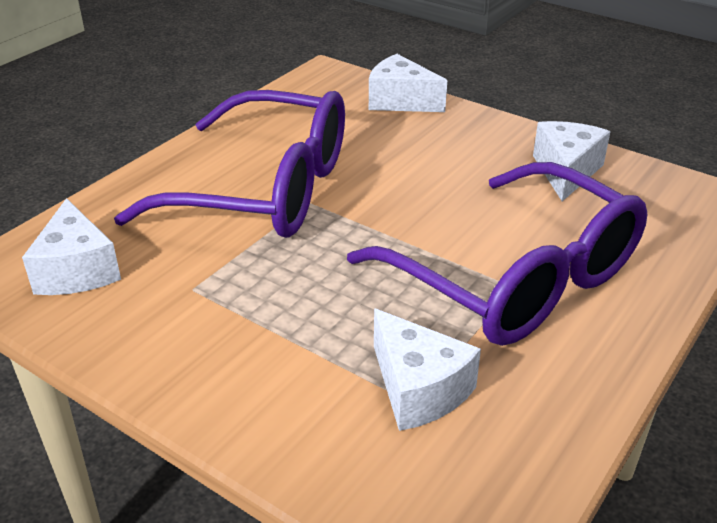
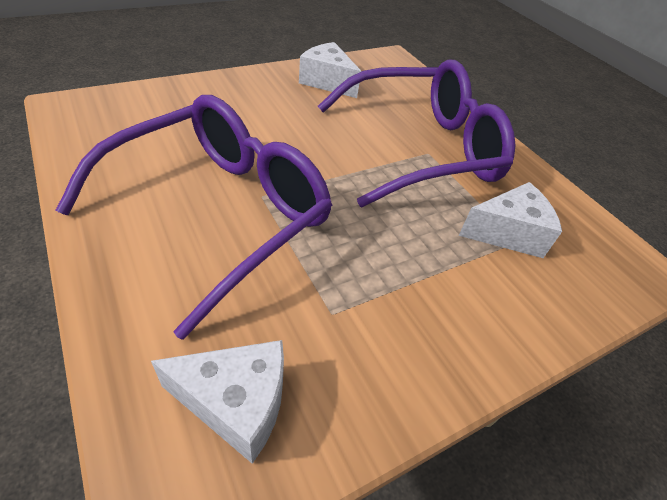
camera: 70 degrees left, 10 degrees up
(400, 101) = (166, 95): white cheese -> none

